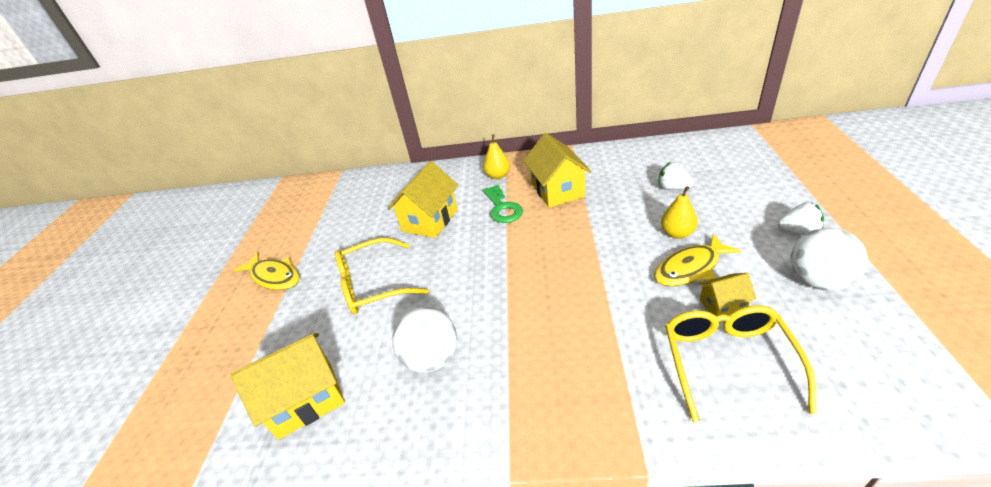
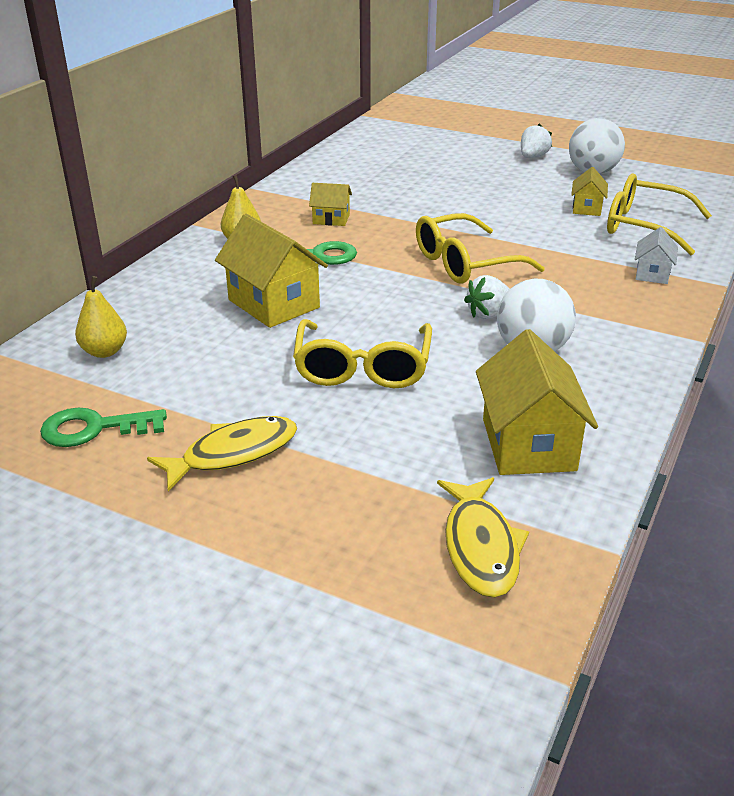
camera: 70 degrees left, 5 degrees down
(287, 226) = (94, 429): none -> green key
(543, 273) = (465, 263): none -> yellow glasses
(557, 190) = (331, 219): yellow house -> yellow house, size x0.53
(622, 398) = (652, 273): none -> white house
(672, 188) = (411, 173): white strawberry -> white strawberry (488, 314)
(677, 233) = (480, 193): yellow pear -> yellow pear (104, 351)
(690, 268) = (532, 204): yellow fish -> yellow fish (480, 546)

